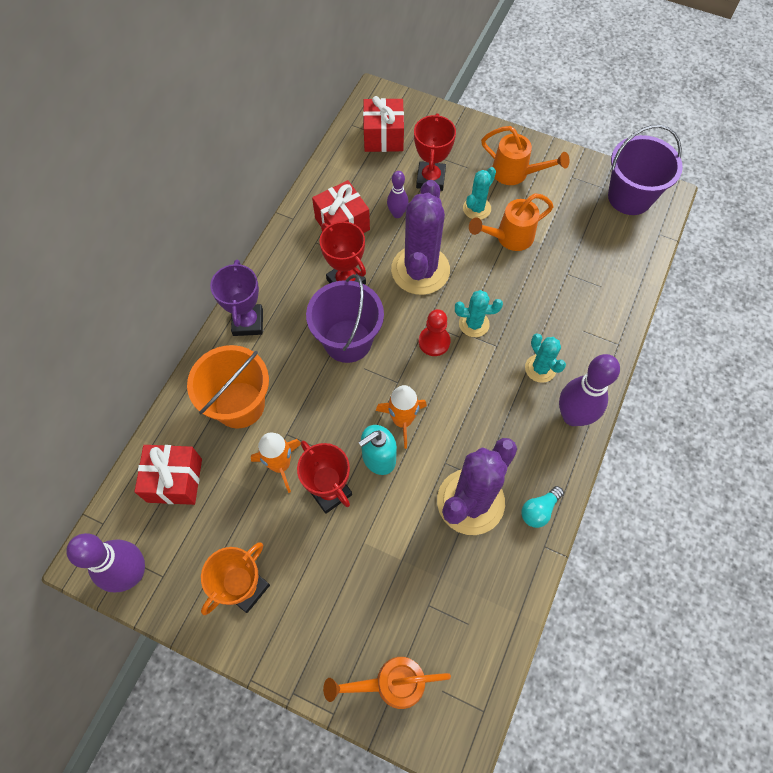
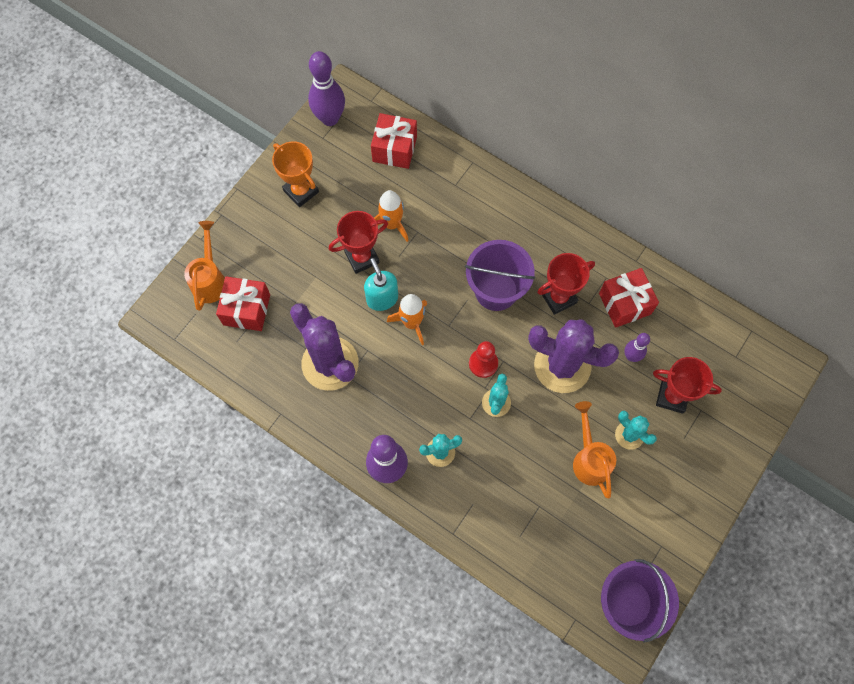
camera: 100 degrees right, 5 degrees up
(239, 405) = (450, 199): orange bucket -> none
(248, 322) = (527, 212): purple trophy -> none
(383, 137) = (732, 360): red gift -> red gift (246, 309)
(516, 174) = (671, 486): orange watering can -> none
(539, 510) = (310, 417): turquoise light bulb -> none

